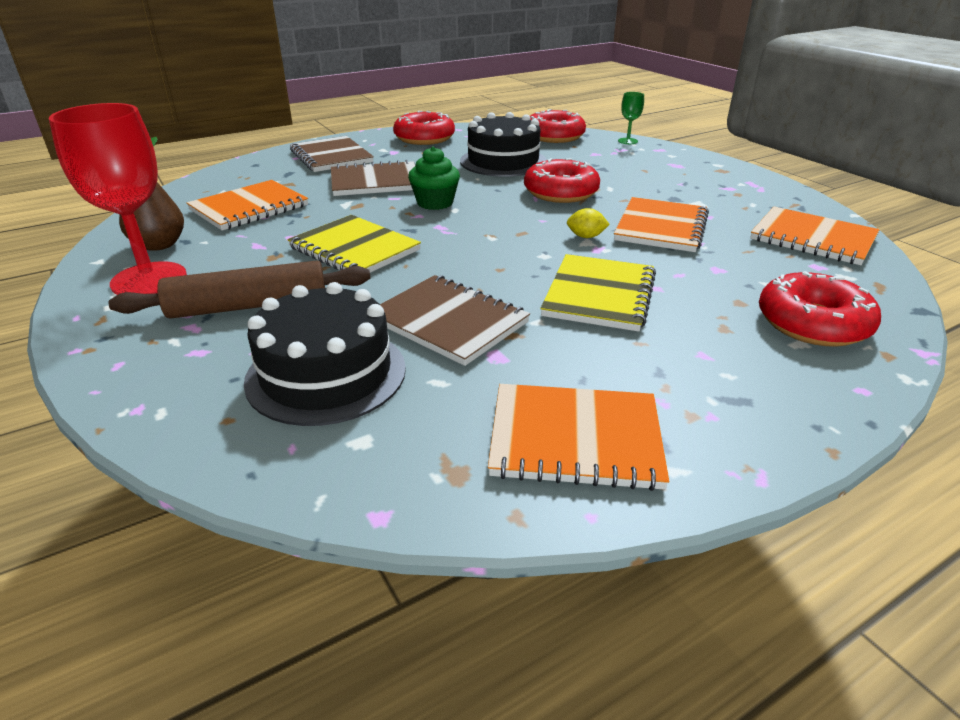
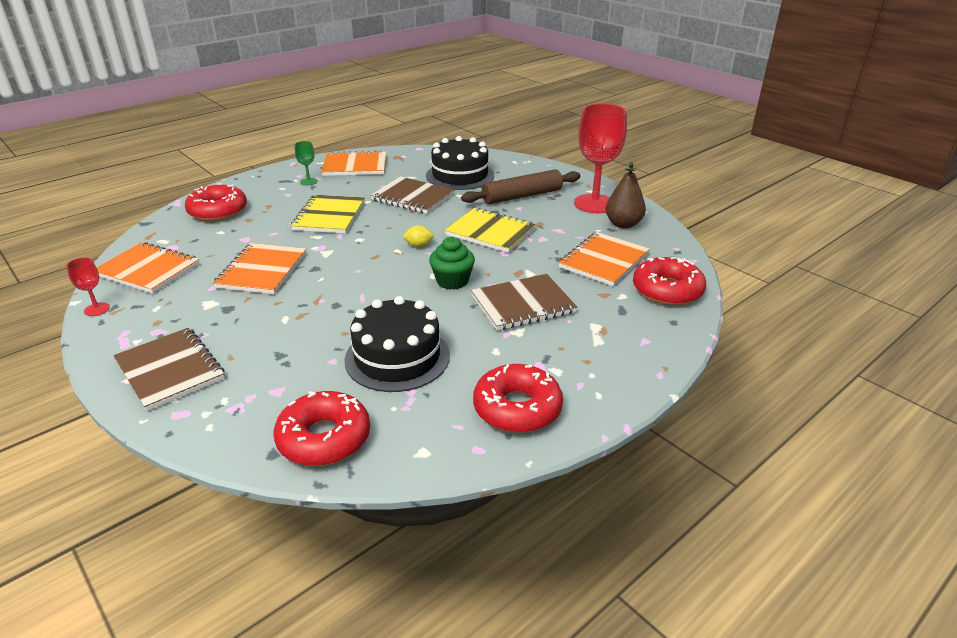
camera: 170 degrees right, 0 degrees up
(331, 157) = (605, 345): brown notebook -> brown notebook (170, 370)
(560, 192) = (336, 306): red donut -> red donut (667, 290)
(586, 237) = (326, 256): yellow lemon -> yellow lemon (418, 245)
(627, 141) = (214, 435): green goblet -> green goblet (309, 181)
(817, 206) = (97, 309): none -> red goblet

